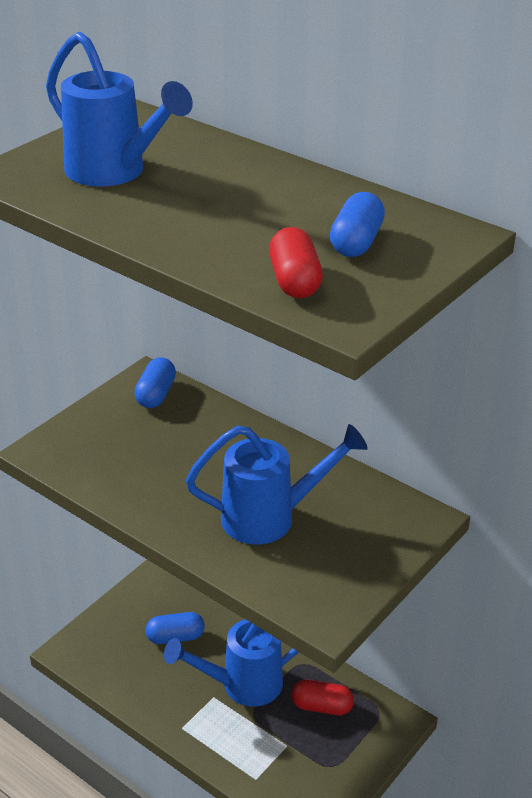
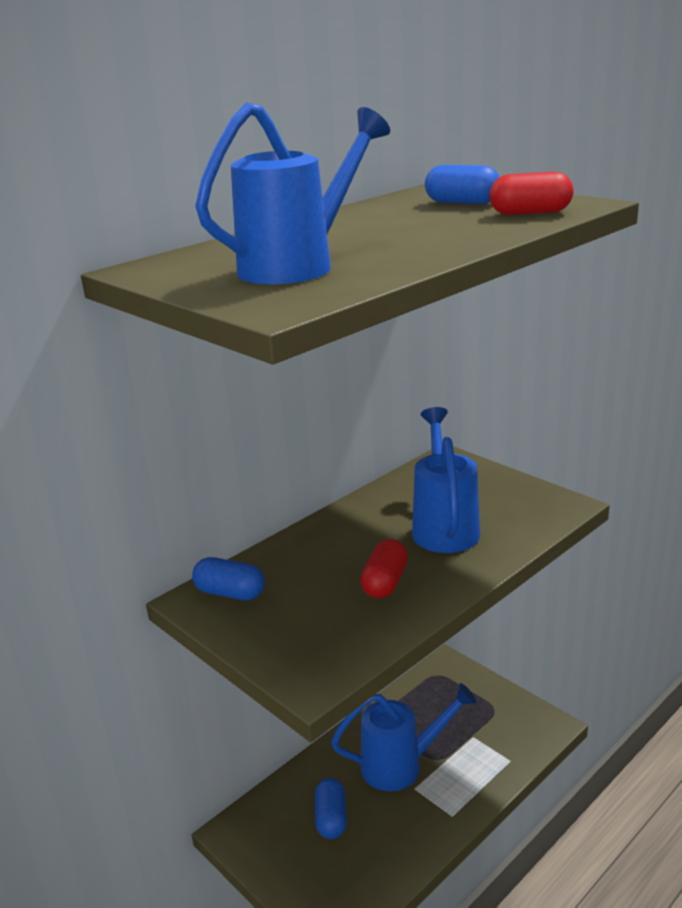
camera: 80 degrees left, 10 degrees down
(241, 685) = (402, 765): blue watering can -> blue watering can turned 90 degrees counterclockwise
(322, 706) = (430, 710): red capsule -> red capsule (385, 582)

